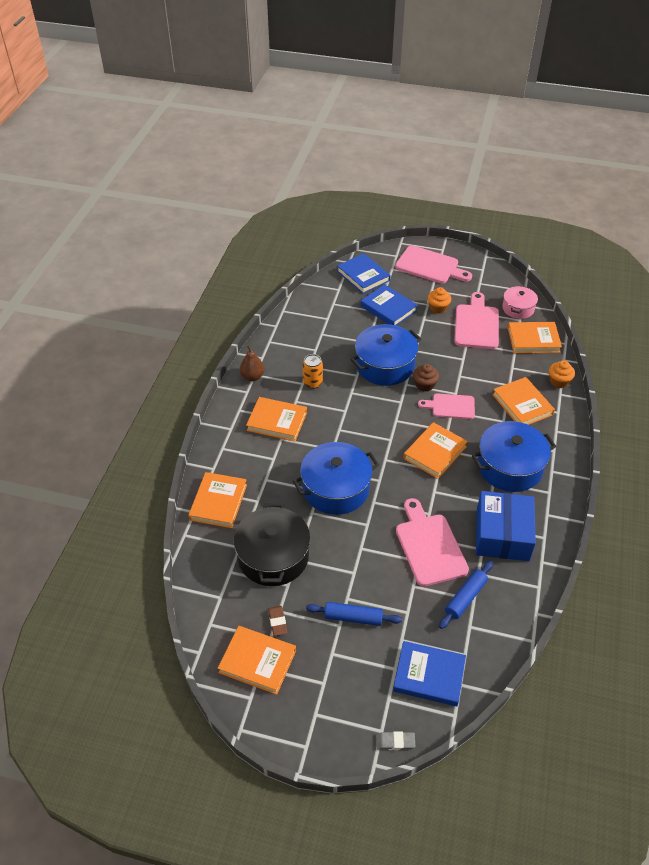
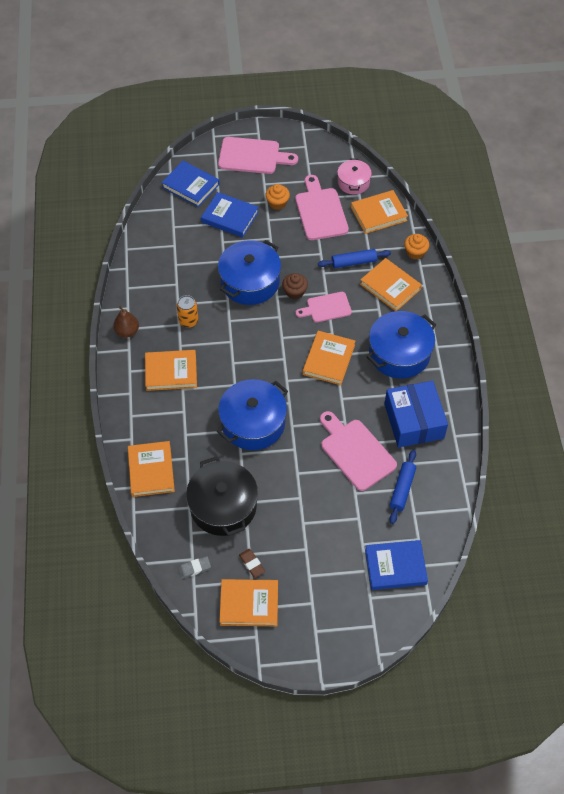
camera: 20 degrees left, 10 degrees up
(353, 617) = (315, 538): blue rolling pin -> blue rolling pin (354, 262)
(395, 742) = (388, 630): grey eraser -> grey eraser (194, 568)

